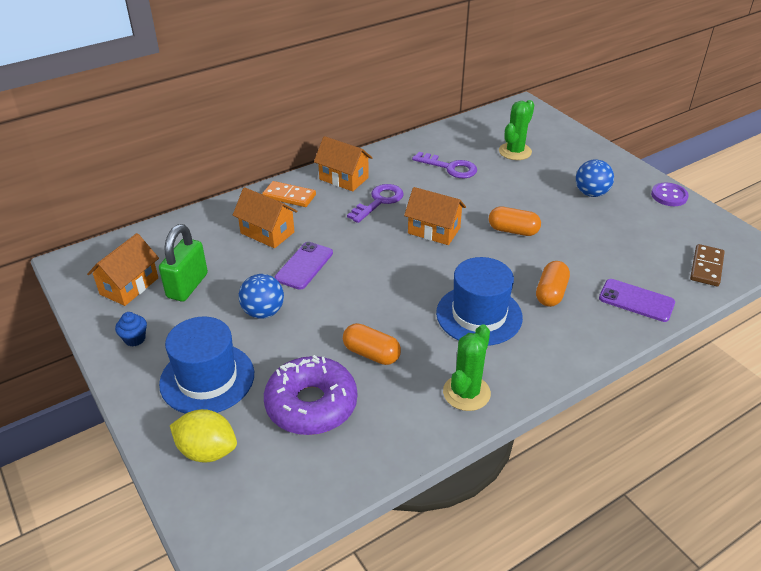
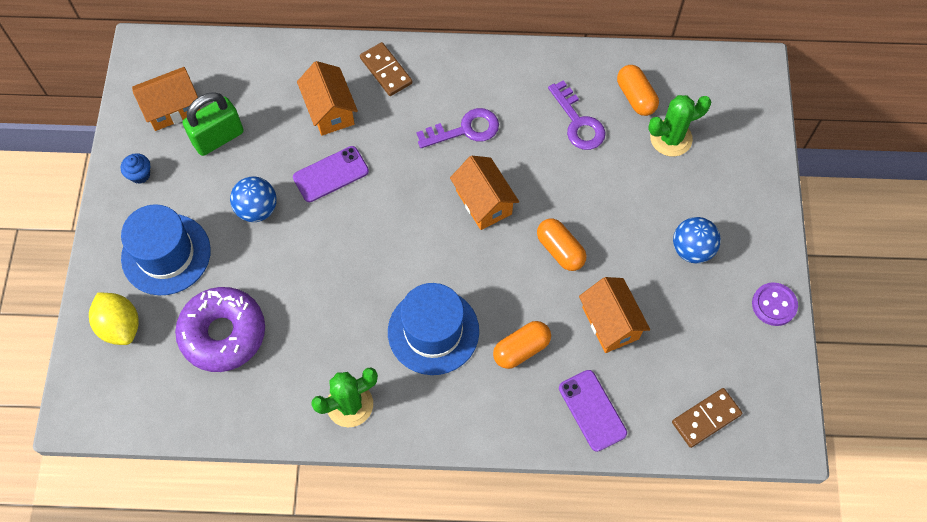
camera: 35 degrees right, 25 degrees up
(289, 196) = (386, 71): orange domino -> brown domino
(344, 178) = (457, 75): orange house -> orange house (610, 323)
(371, 354) = (308, 313): orange capsule -> orange capsule (635, 97)

